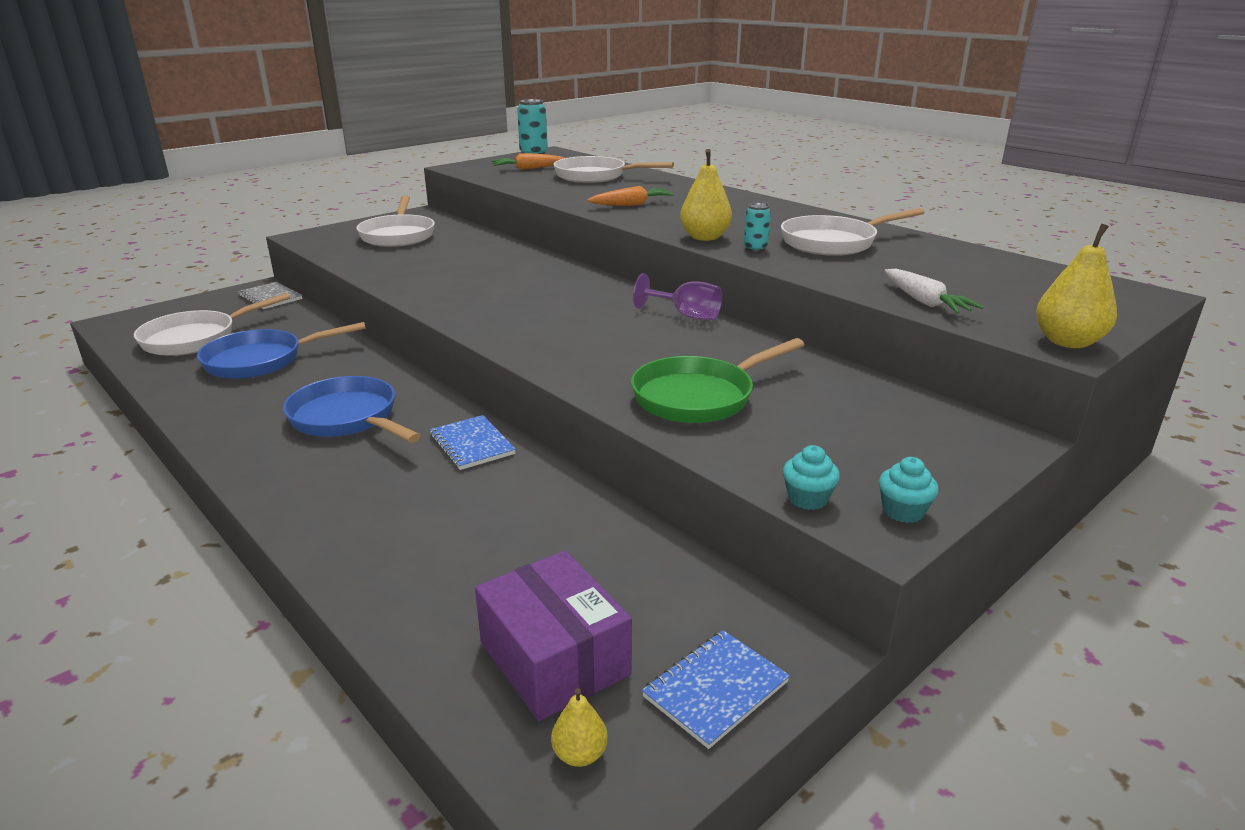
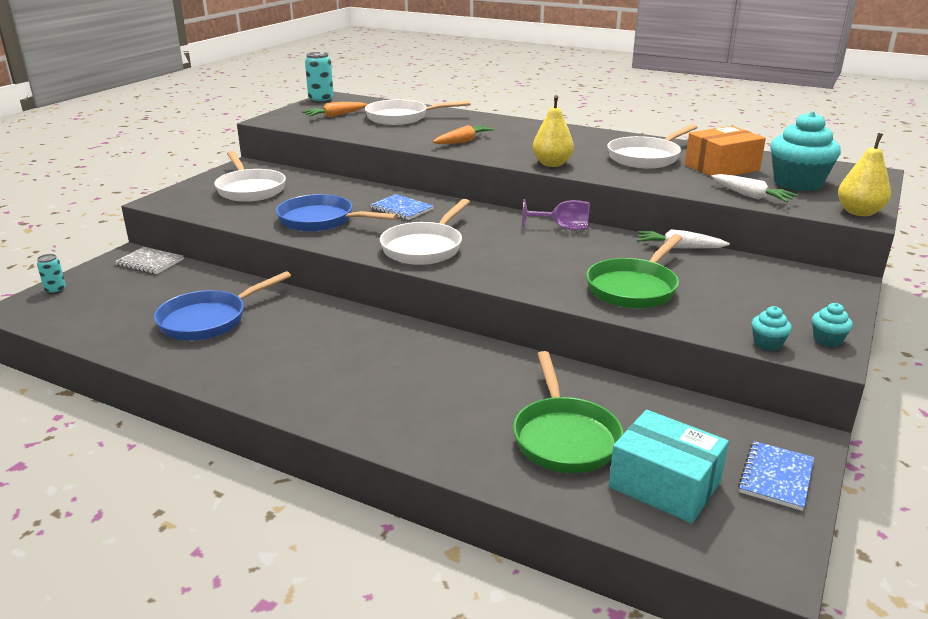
camera: 20 degrees left, 0 degrees up
(195, 338) = (121, 311): white pan -> white pan (424, 248)
(348, 418) = (341, 354): blue pan -> blue pan (321, 220)
(472, 444) = (463, 355): blue notebook -> blue notebook (402, 209)
(490, 565) = (564, 437): none -> green pan
(554, 658) = (664, 484): purple box -> turquoise box
(580, 754) = (733, 534): yellow pear -> none
(755, 248) = (598, 169): turquoise can -> turquoise can (55, 290)
(810, 358) = (679, 247): none -> white carrot
(923, 264) = (721, 168): none -> orange box
(1013, 295) = (797, 183): none -> turquoise cupcake

